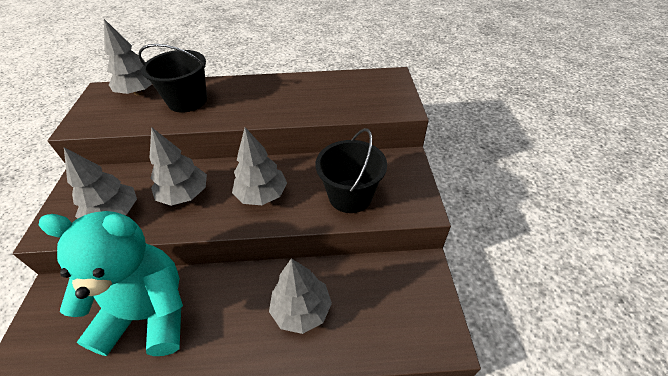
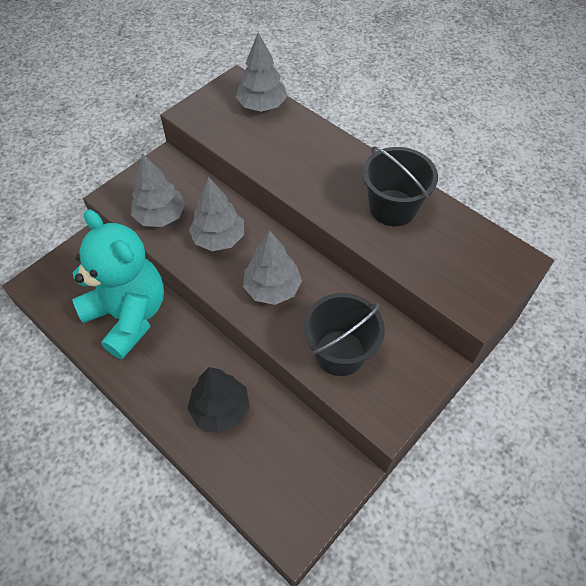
camera: 45 degrees right, 10 degrees up
(187, 101) = (290, 145): black bucket -> black bucket (393, 208)
(301, 309) = (220, 409): grey tree -> black tree

